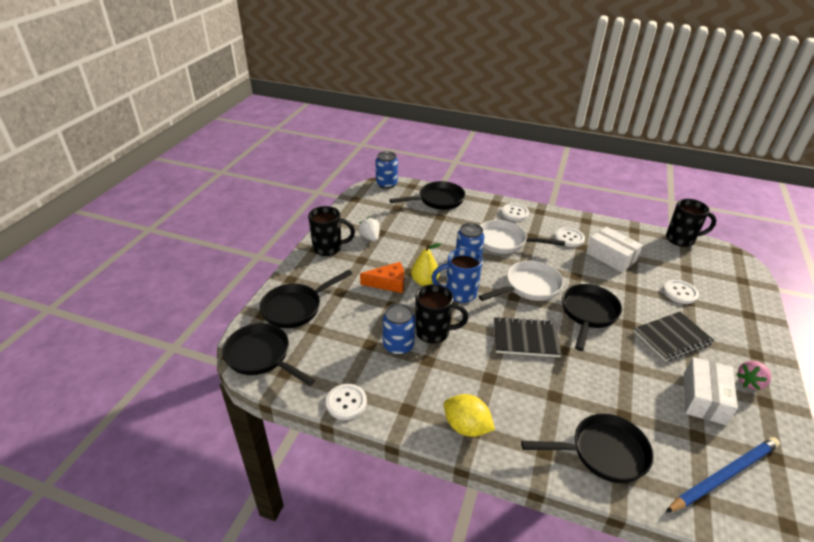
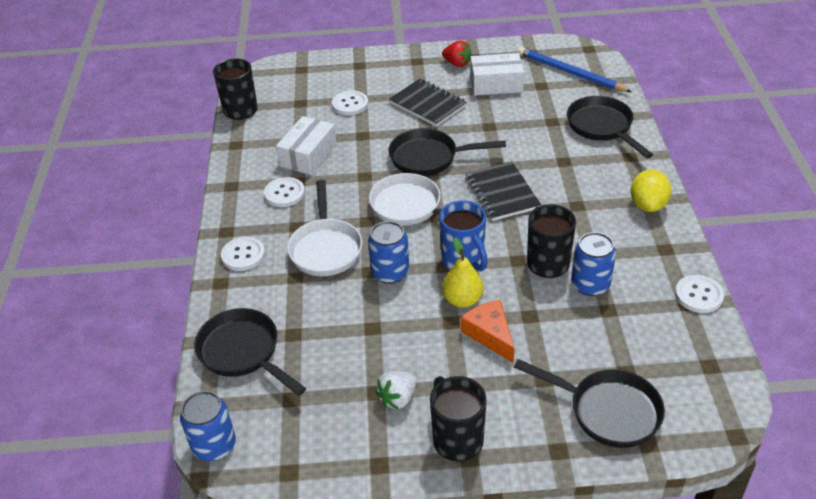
camera: 110 degrees left, 5 degrees up
(261, 356) = (710, 401): black pan -> none
(750, 382) = (457, 63): pink strawberry -> red strawberry

